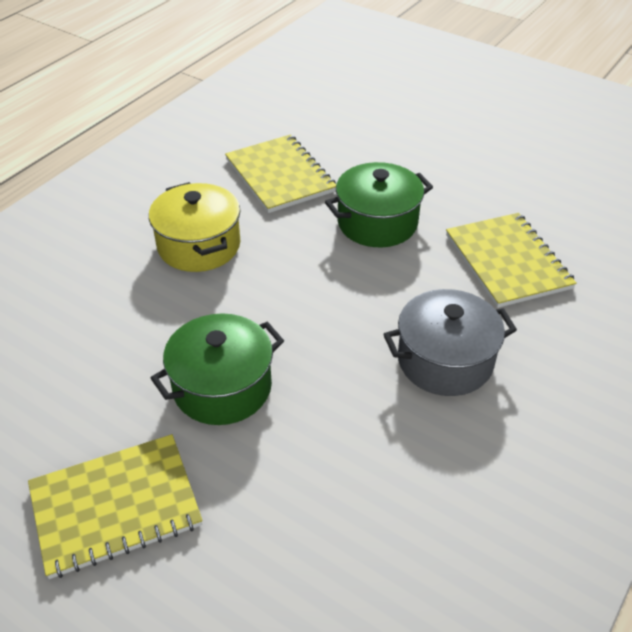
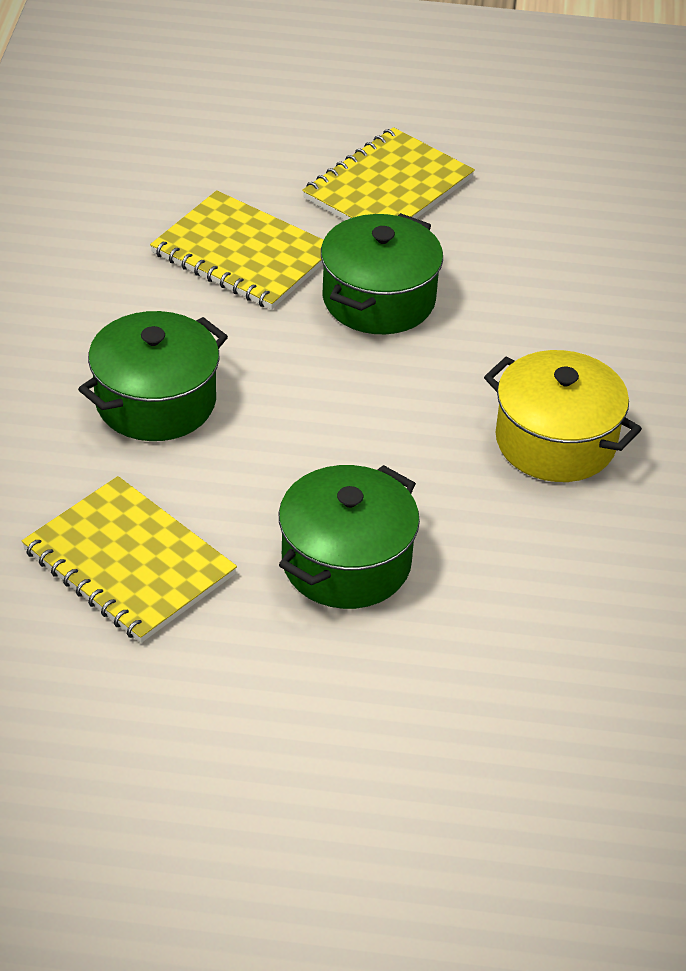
camera: 150 degrees right, 0 degrees up
(280, 176) = (551, 596): yellow notebook -> yellow notebook (243, 254)
(445, 361) = (155, 402): grey pot -> green pot

